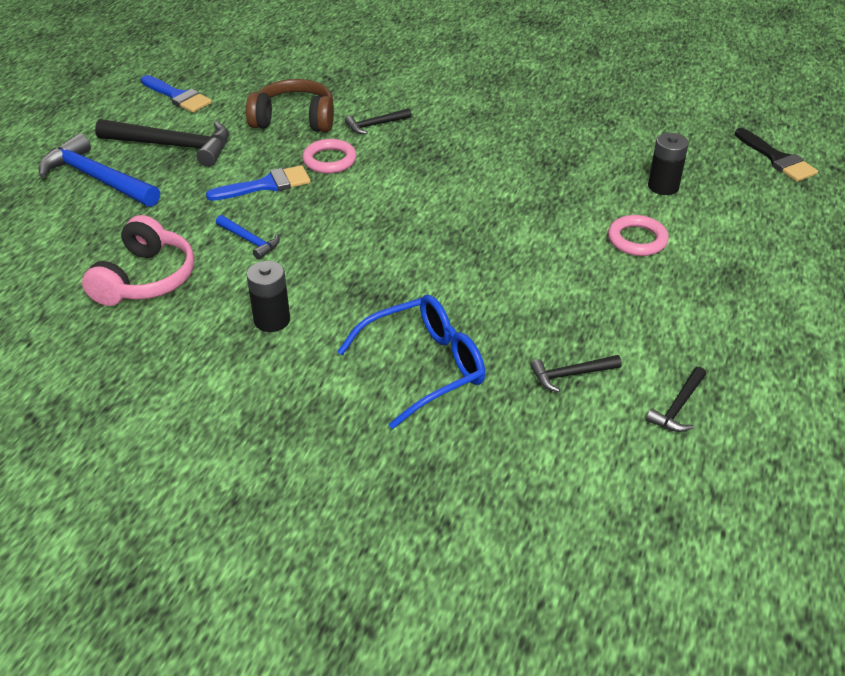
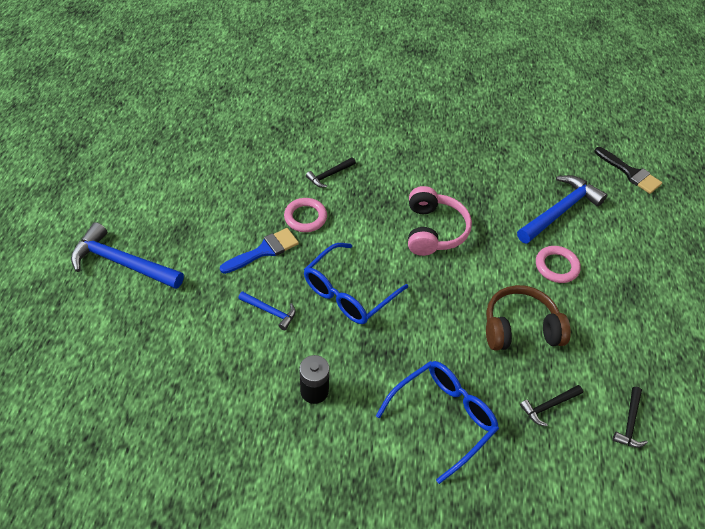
camera: 15 degrees left, 10 degrees up
(145, 279) = (200, 365): pink headphones -> pink headphones (433, 230)
(173, 146) = (174, 218): black hammer -> none
(178, 96) = (159, 163): blue brush -> none
(294, 120) = (264, 178): brown headphones -> brown headphones (520, 328)
(352, 235) = (348, 293): none -> blue glasses
(663, 186) = (560, 211): black battery -> blue hammer

